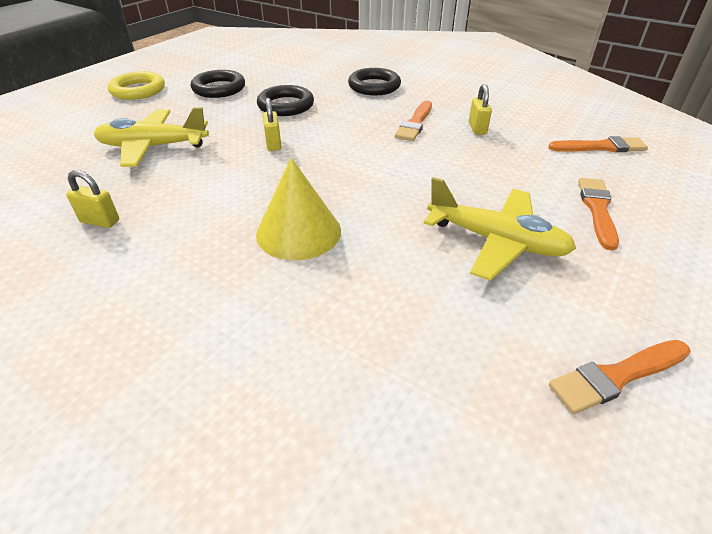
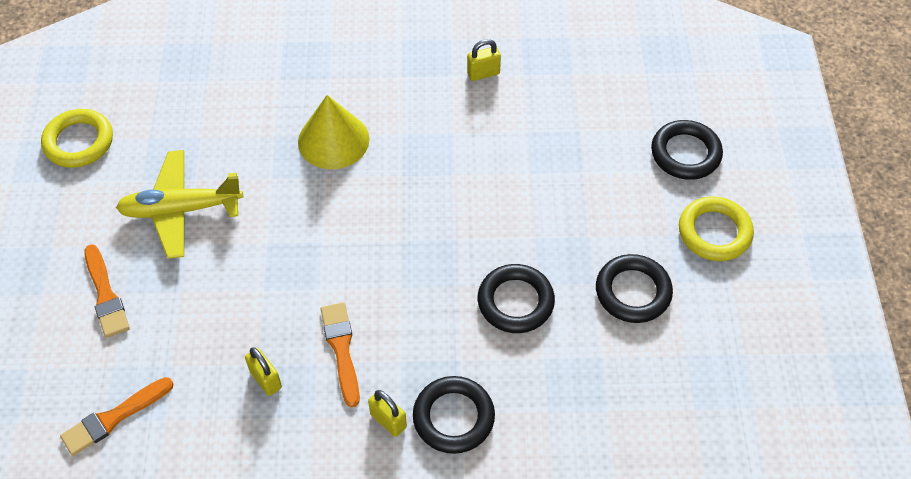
camera: 145 degrees right, 15 degrees up
(80, 119) = (685, 153): none -> black ring
(153, 147) = (558, 159): yellow plane -> none
(273, 144) = (455, 226): yellow padlock -> yellow padlock (388, 421)
(616, 376) = (79, 142): orange brush -> yellow ring

